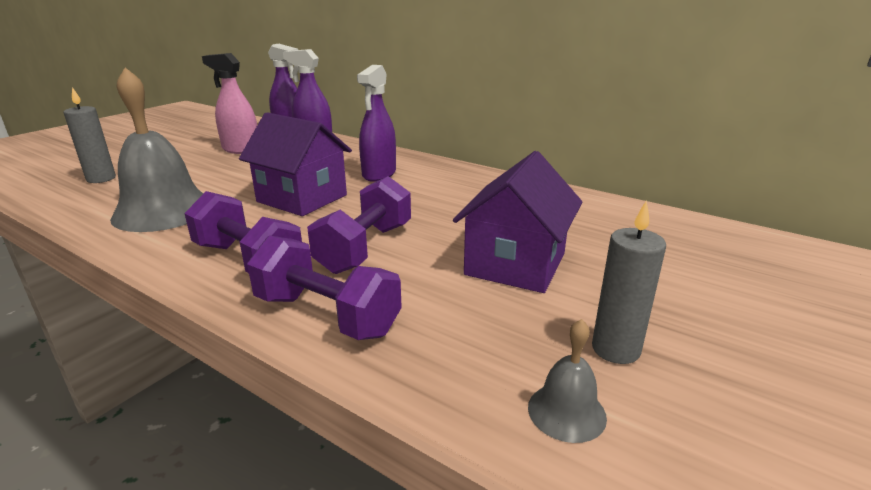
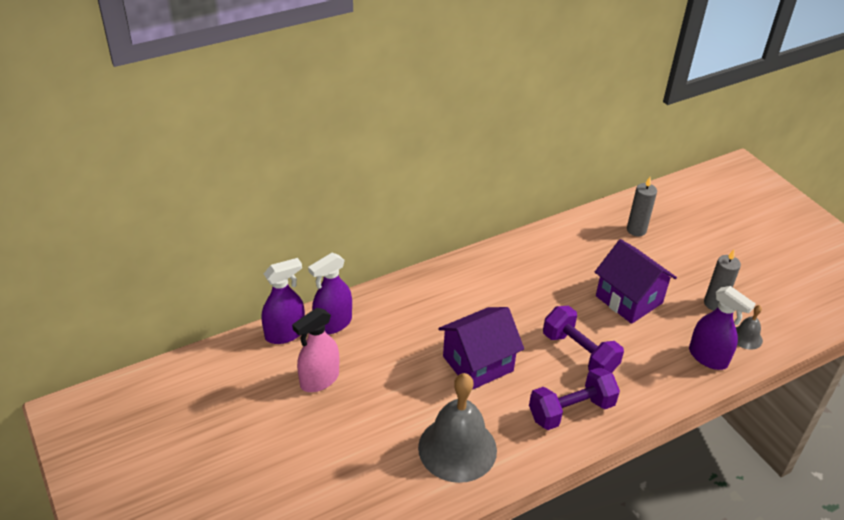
camera: 65 degrees left, 15 degrees up
(101, 179) = (343, 491): grey candle -> grey candle (636, 230)
(326, 315) = (649, 389): purple dumbbell -> none
(379, 174) = (451, 307): purple spray bottle -> purple spray bottle (708, 357)

